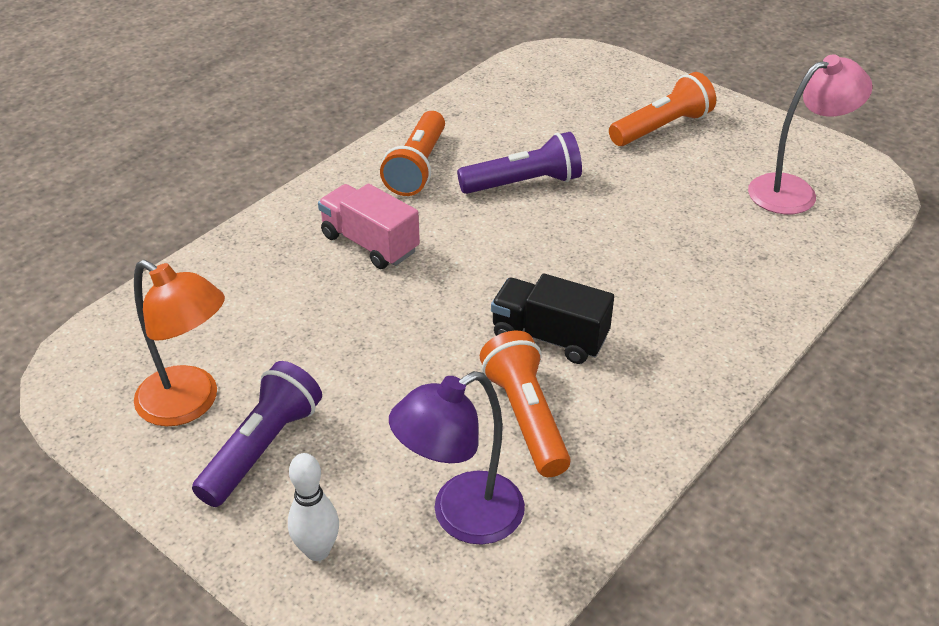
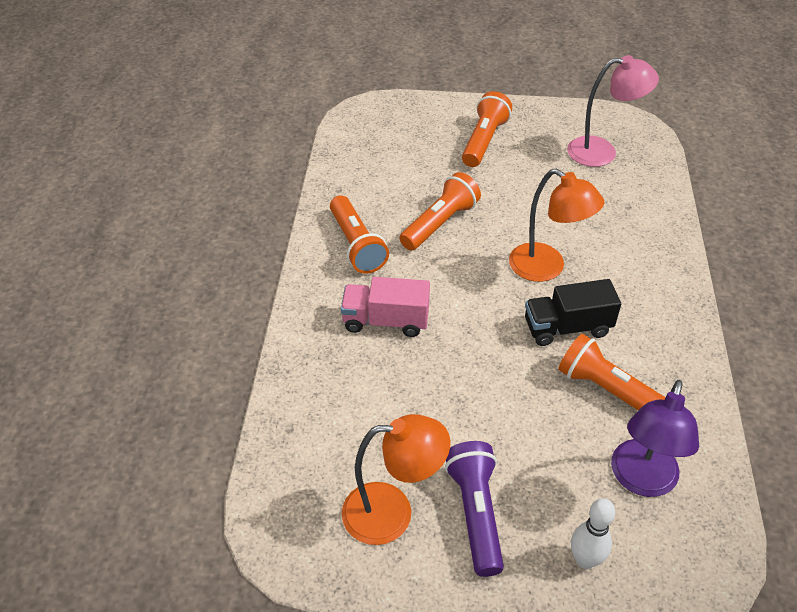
camera: 35 degrees left, 5 degrees up
(524, 183) = (440, 223): purple flashlight -> orange flashlight
(592, 273) = (546, 268): none -> orange lamp
(794, 191) = (602, 152): pink lamp -> pink lamp turned 60 degrees clockwise

